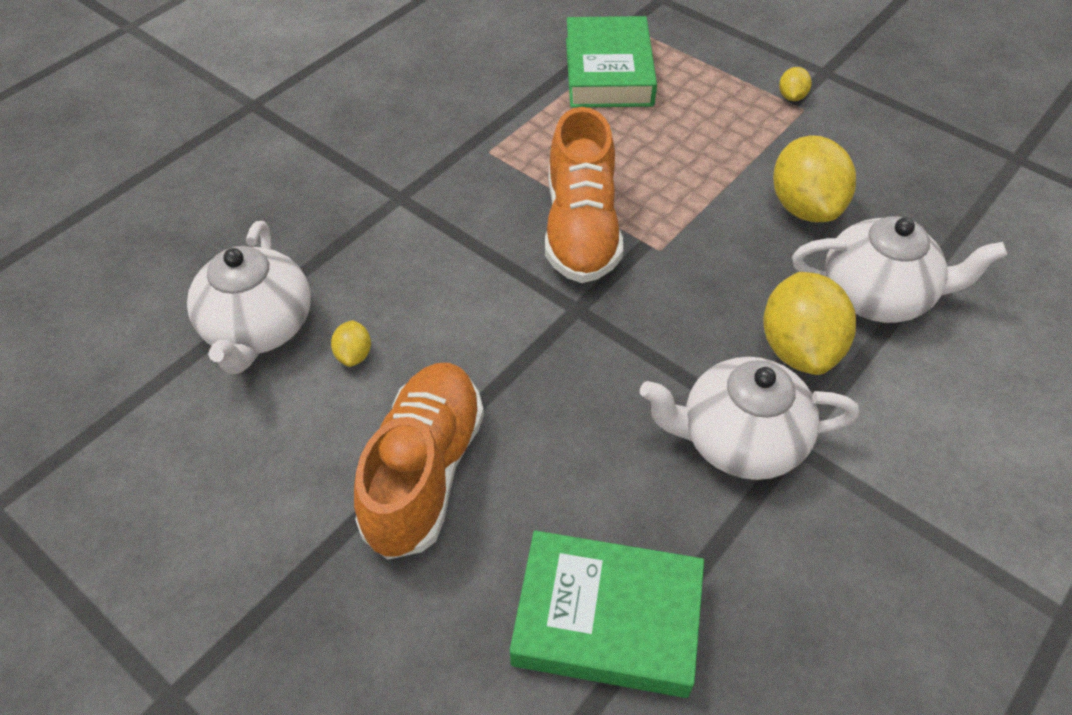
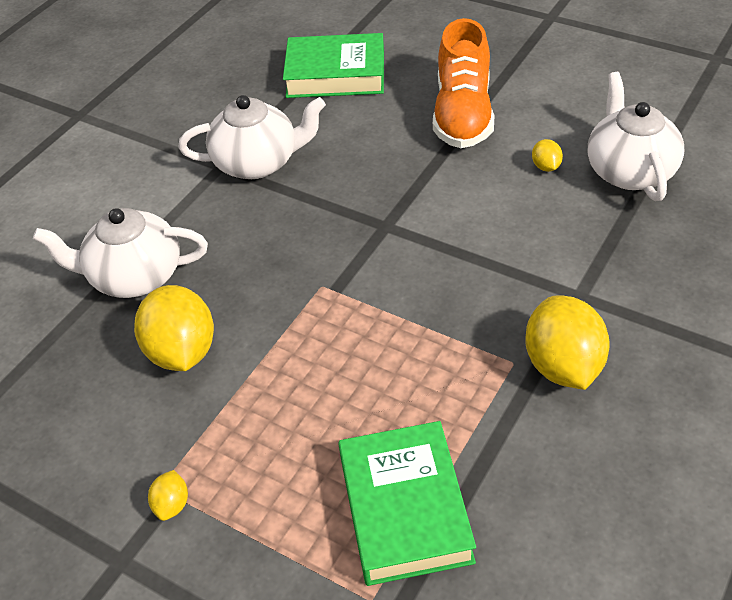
camera: 175 degrees right, 5 degrees down
(581, 229) = (396, 293): orange shoe -> none
(799, 348) = (208, 225): yellow lemon -> yellow lemon (563, 366)

